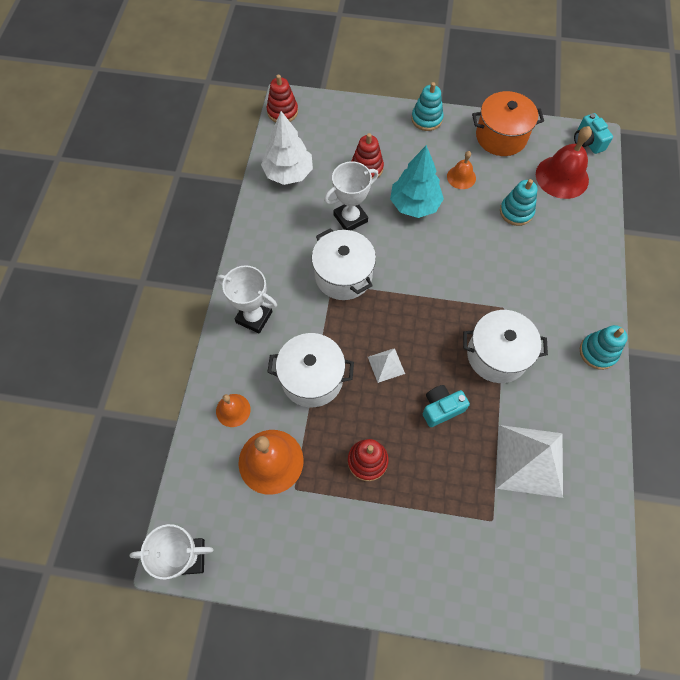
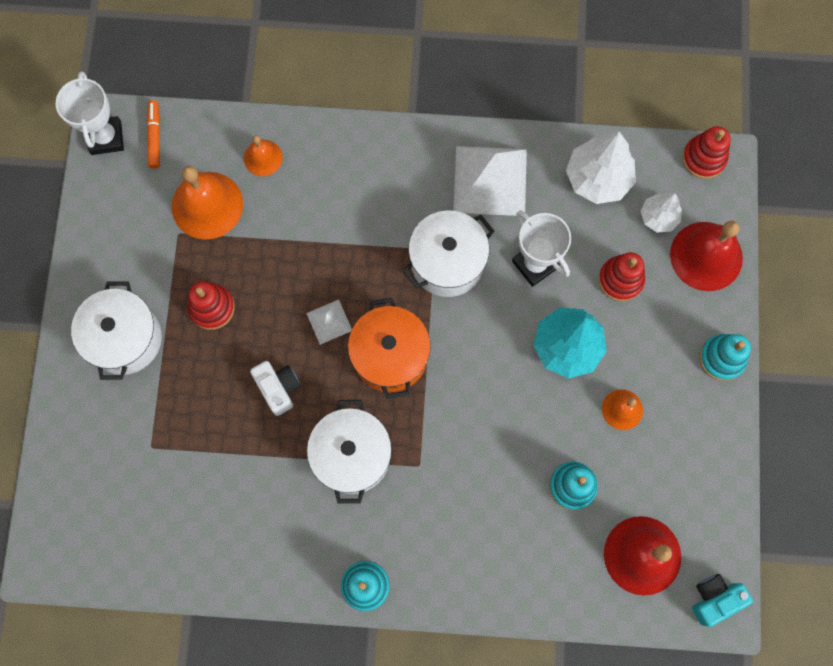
camera: 85 degrees right, 10 degrees up
(195, 508) = (155, 137): none -> orange marker
(254, 317) = (380, 164): white trophy -> none
(312, 378) = (306, 238): white pot -> white pot (125, 338)
(322, 141) = (658, 217): none -> white tree
(354, 118) = (706, 256): none -> red bell
(441, 408) = (278, 388): turquoise camera -> white camera
(501, 136) = (704, 467): orange pot -> orange pot (390, 355)
(529, 460) = (221, 491): white pyramid -> white pyramid (490, 180)

